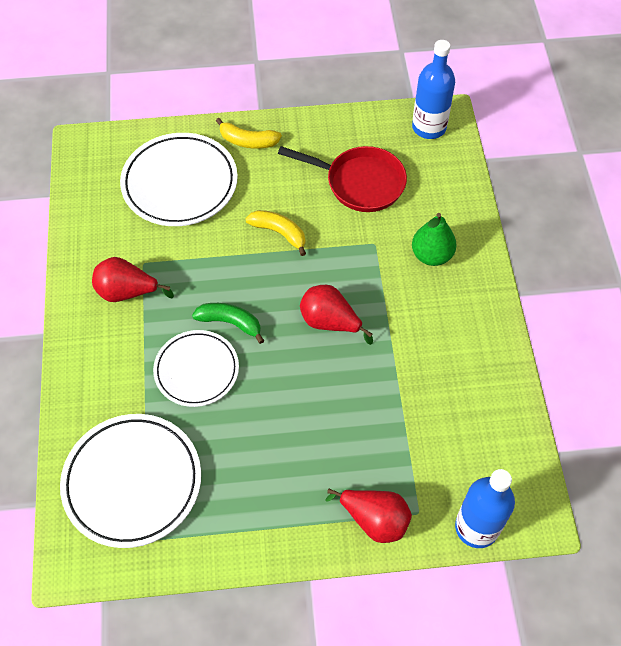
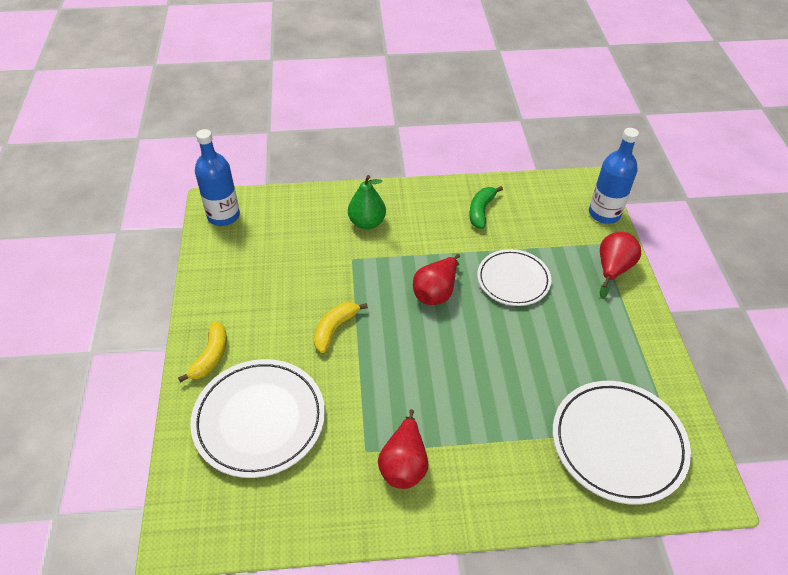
camera: 90 degrees left, 10 degrees down
(196, 370) = (493, 394): white plate -> white plate (513, 280)
(230, 323) = (439, 368): green banana -> green banana (481, 211)
(360, 183) = (281, 266): red pan -> none

